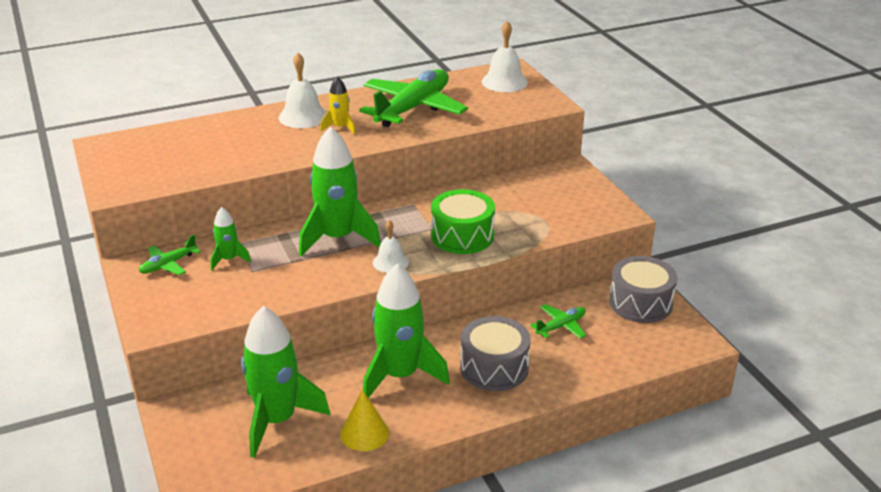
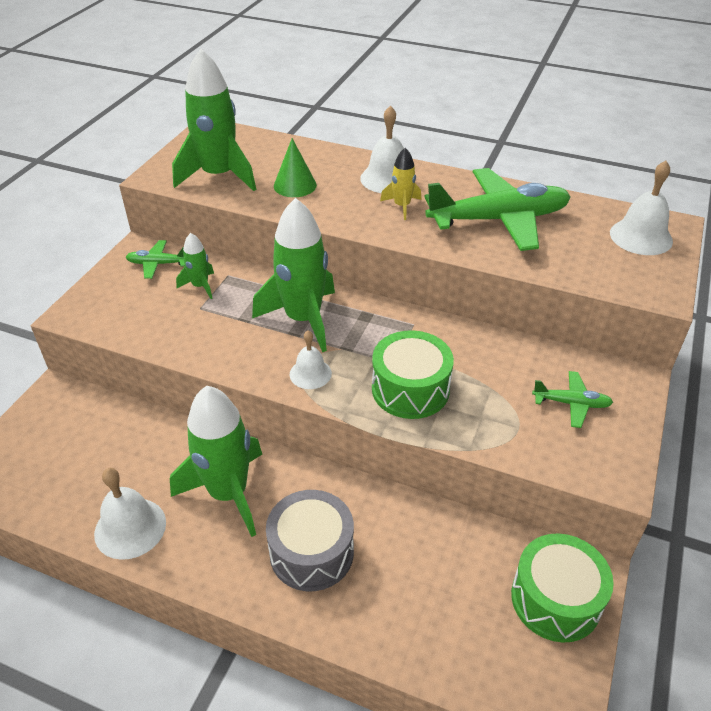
camera: 45 degrees right, 10 degrees up
(242, 148) = (295, 185): none -> green cone
(277, 420) = (95, 460): green rocket -> green rocket (219, 176)
(364, 433) = (130, 528): yellow cone -> white bell
(561, 326) = (433, 558): green plane -> green plane (571, 403)
(640, 303) = (555, 599): grey drum -> green drum

